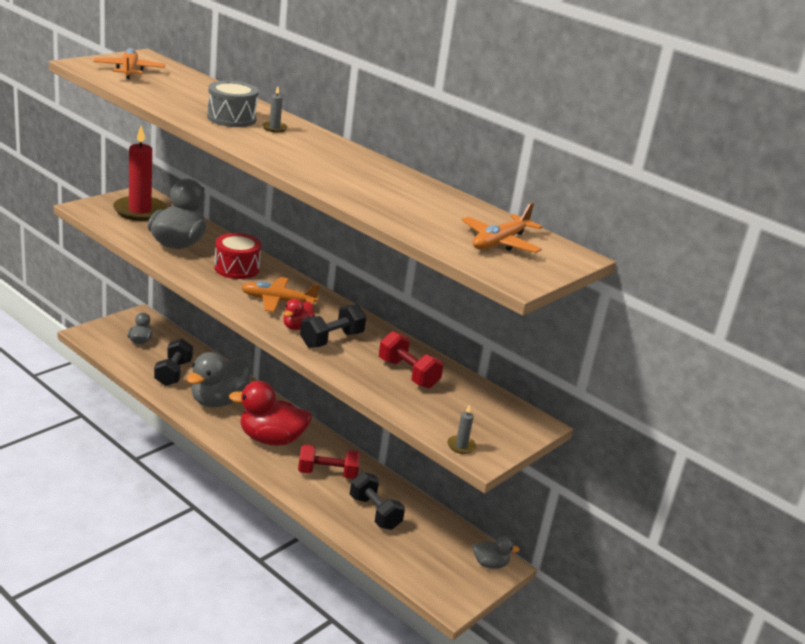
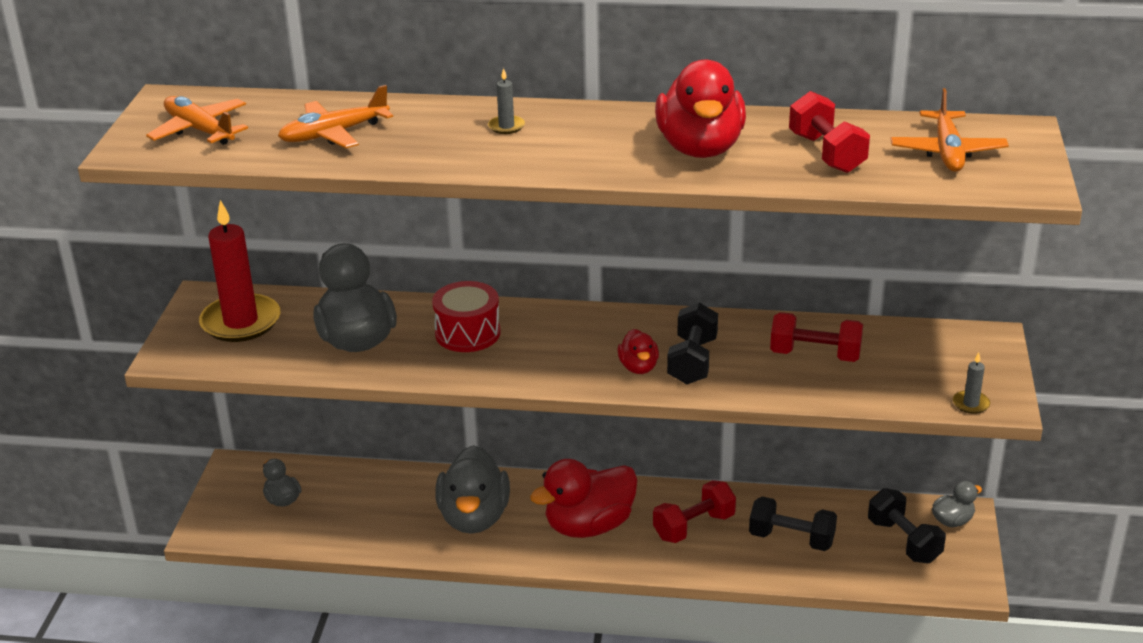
camera: 30 degrees left, 5 degrees up
(173, 373) = (378, 516): black dumbbell -> black dumbbell (904, 541)
(231, 118) = (441, 138): grey drum -> none
(277, 301) = (572, 348): orange plane -> orange plane (333, 134)
(355, 178) = (700, 148): none -> red duck
(423, 211) = (827, 153): none -> red dumbbell

